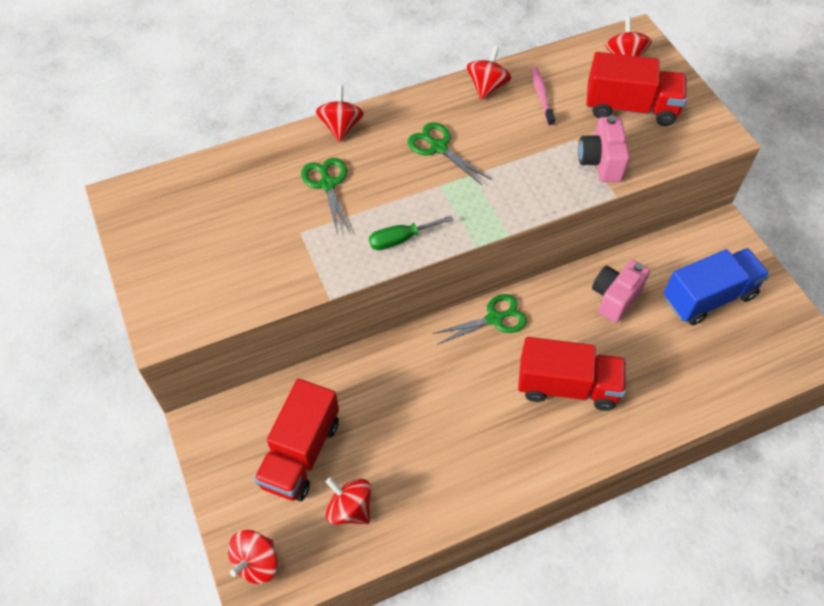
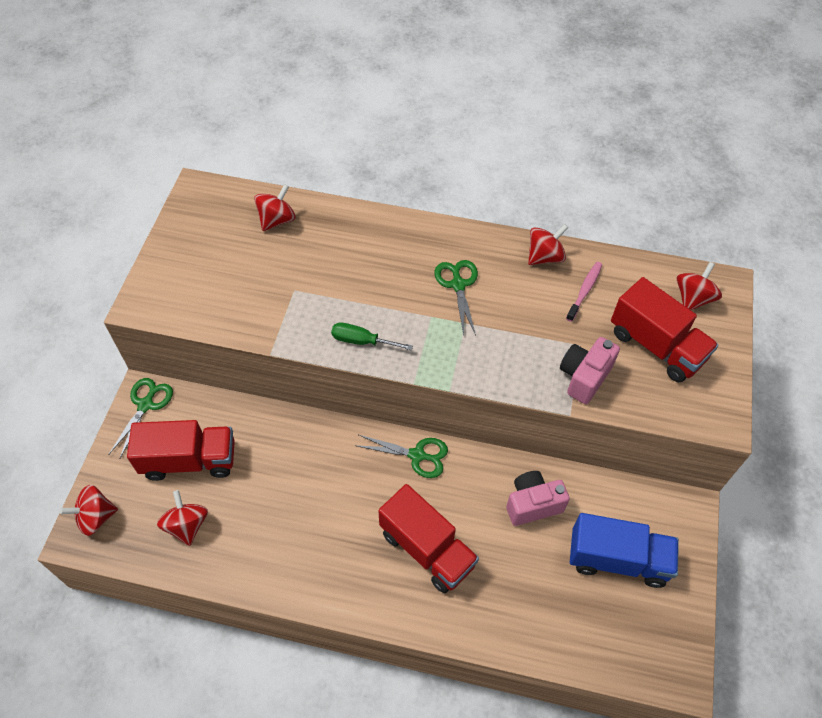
camera: 35 degrees right, 0 degrees up
(301, 453) = (189, 460): red truck -> red truck turned 150 degrees counterclockwise
(327, 184) = (346, 264): green scissors -> green scissors (146, 405)
(341, 127) = (397, 224): red spinning top -> red spinning top (277, 220)

